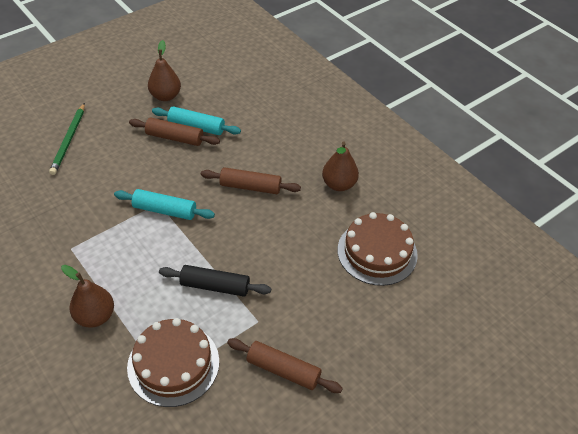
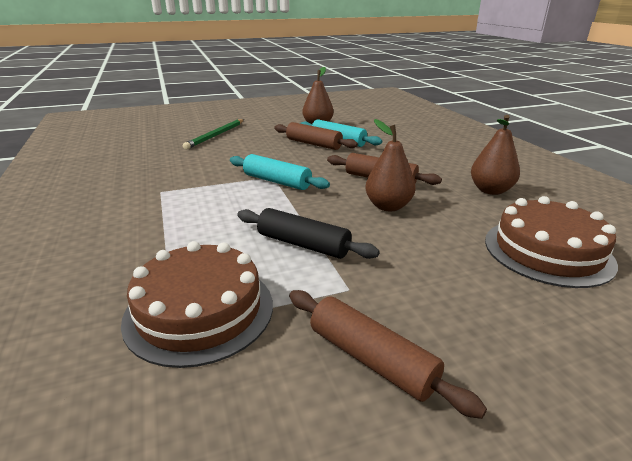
camera: 20 degrees right, 20 degrees down
(95, 316) = (138, 244): brown pear -> brown pear (388, 206)

